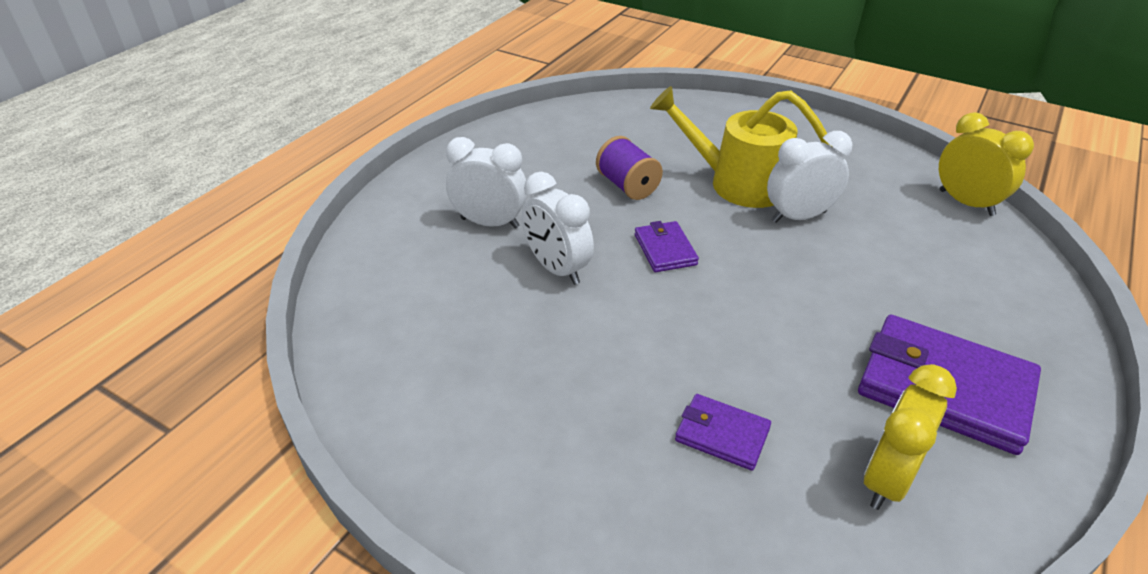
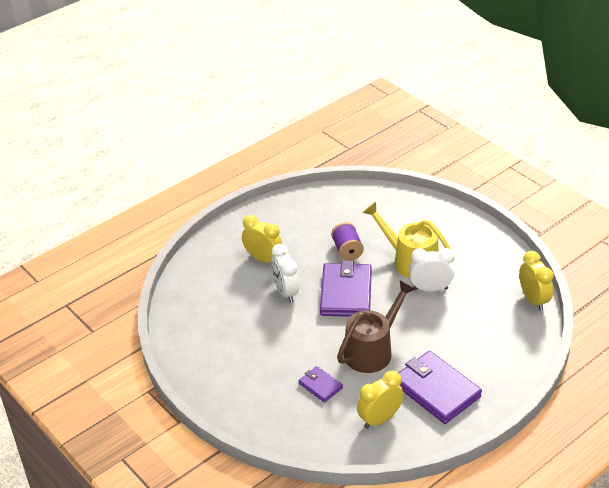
camera: 20 degrees right, 0 degrees up
(490, 223) = (263, 259): white clock -> yellow clock
(665, 249) = (346, 293): purple wallet -> purple wallet, size x1.97
(775, 337) = (372, 350): none -> brown watering can

